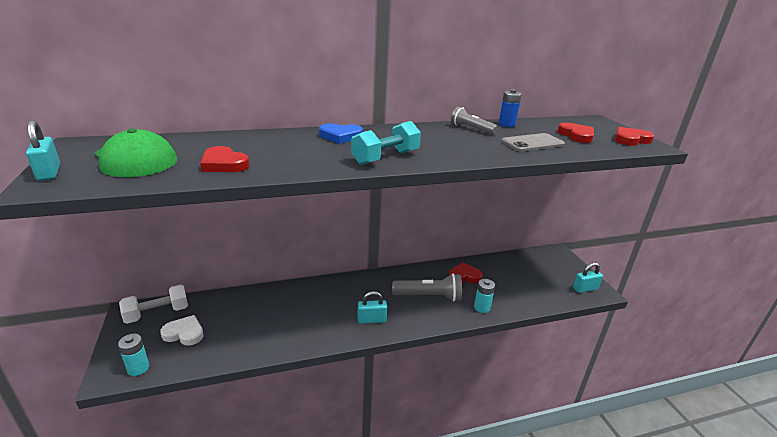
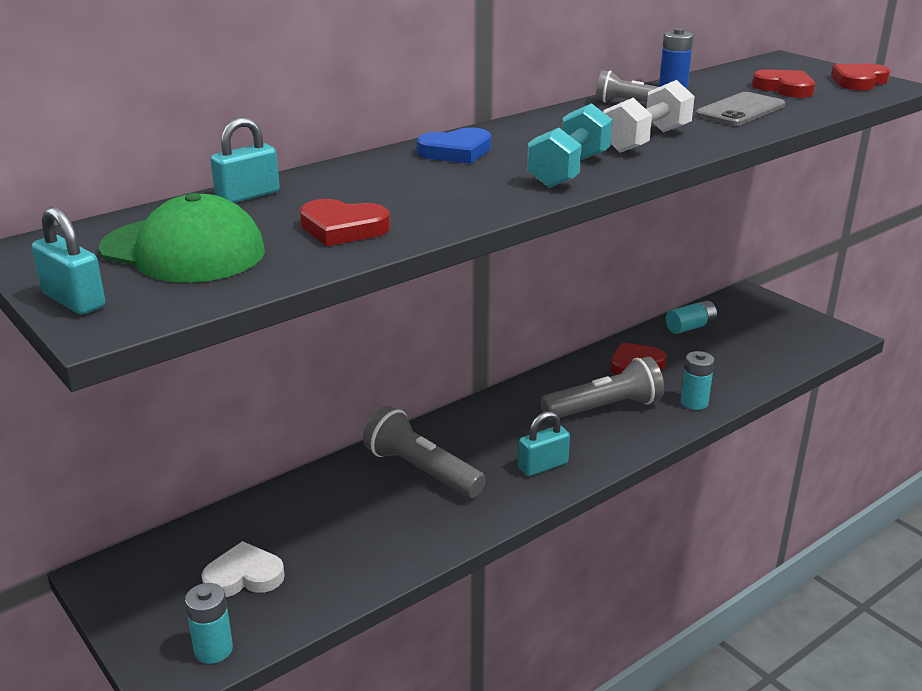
camera: 20 degrees left, 0 degrees up
(157, 313) = (161, 562): white dumbbell -> white dumbbell (646, 140)
(309, 303) = (421, 470): none -> grey flashlight
(511, 263) = (690, 327): none -> turquoise battery
(585, 289) = (819, 337): turquoise padlock -> turquoise padlock (248, 196)

